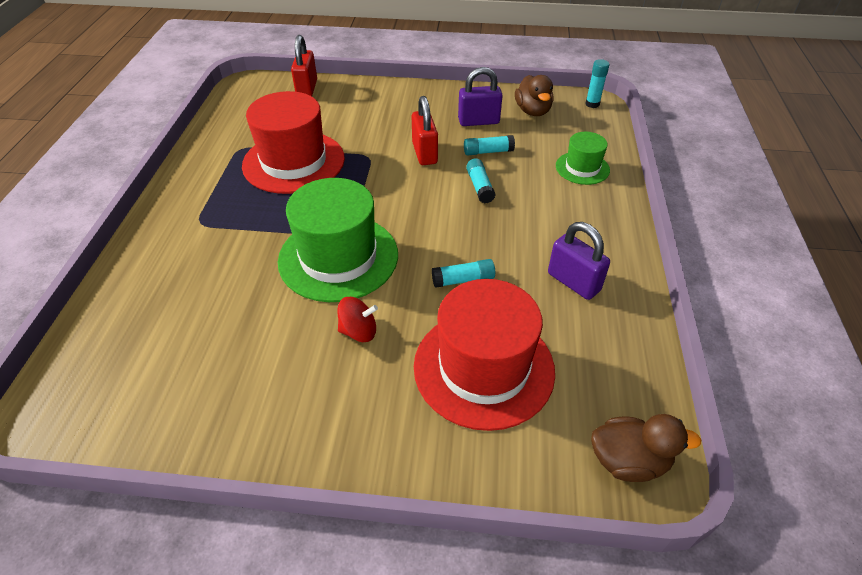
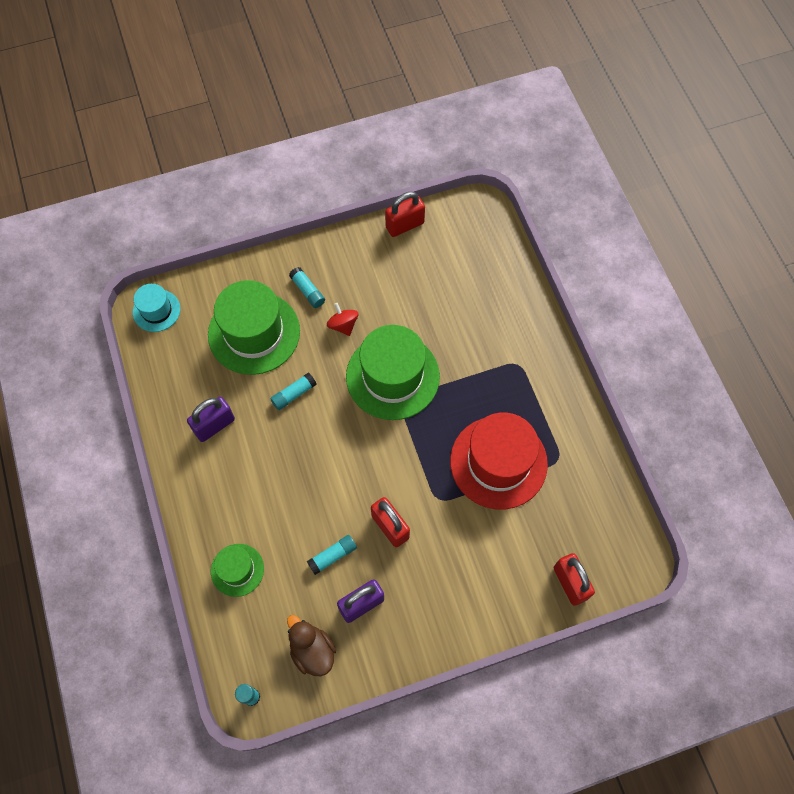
camera: 155 degrees right, 20 degrees up
(170, 437) = (404, 225): none -> red padlock
(358, 331) = (343, 325): red spinning top -> red spinning top turned 90 degrees clockwise
(479, 186) = (321, 501): turquoise glue stick -> turquoise glue stick (307, 291)
(483, 367) = (254, 333): red hat -> green hat
(573, 282) = (214, 425): purple padlock -> purple padlock turned 60 degrees counterclockwise
(628, 461) = (156, 310): brown duck -> turquoise hat

